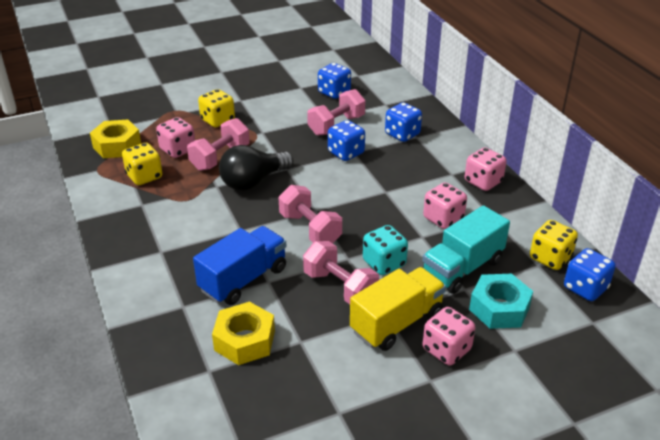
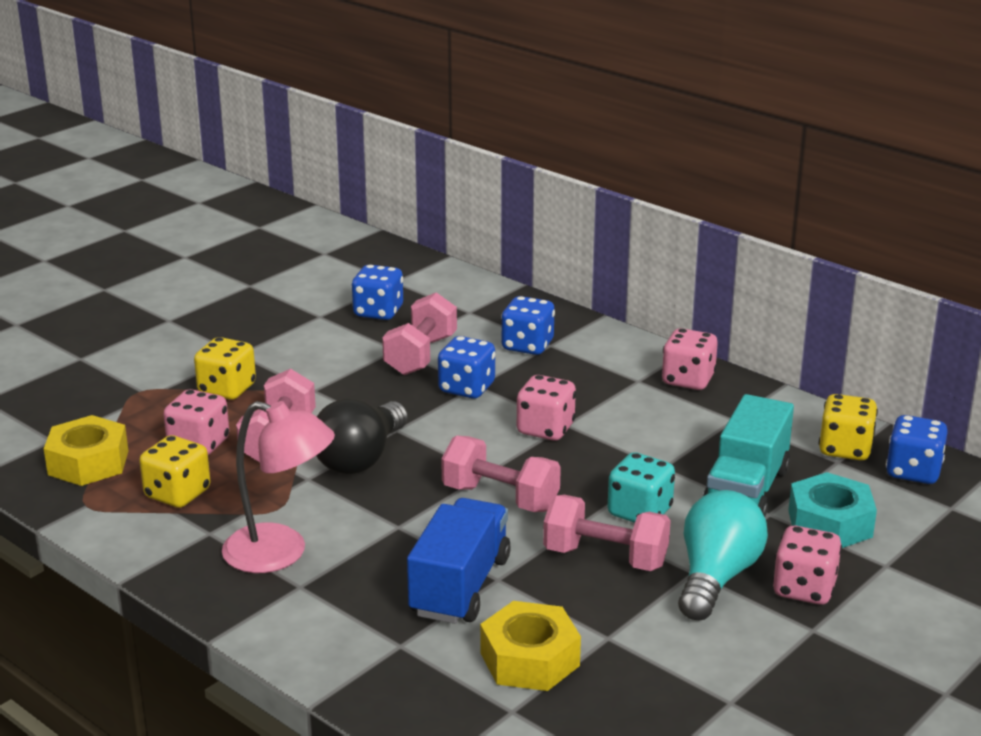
camera: 25 degrees left, 10 degrees down
(166, 228) = (280, 553): none -> pink lamp
(396, 323) = (716, 577): yellow truck -> turquoise light bulb
(443, 219) = (673, 438): pink dice -> pink dice (545, 429)

